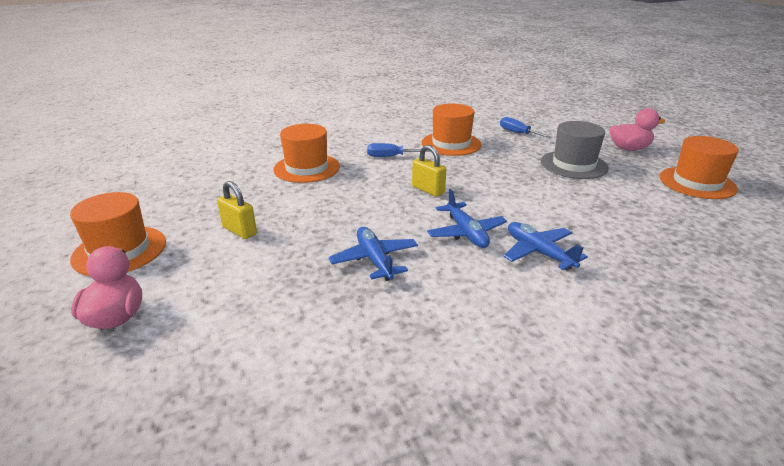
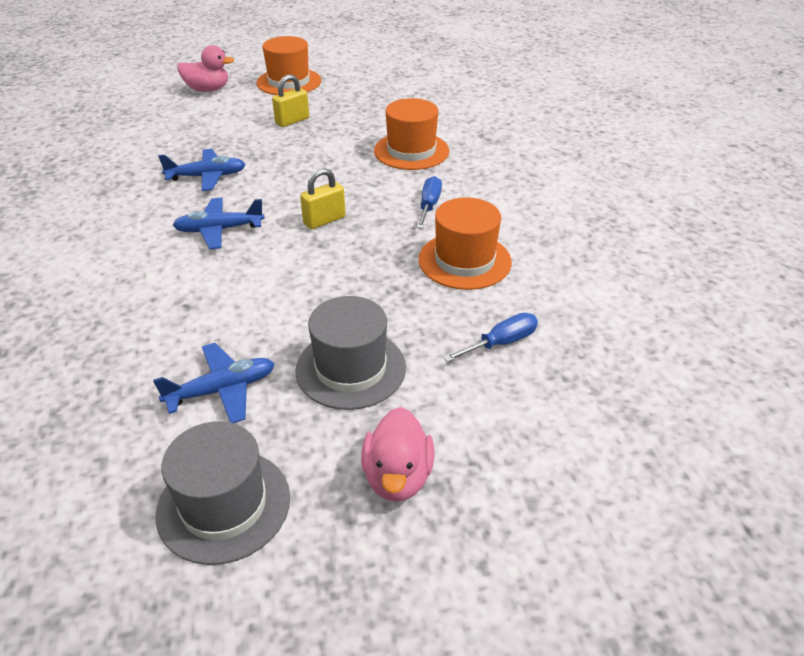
camera: 100 degrees right, 10 degrees up
(538, 252) = (155, 267): blue plane -> blue plane (222, 390)
(697, 183) = (224, 505): orange hat -> grey hat

